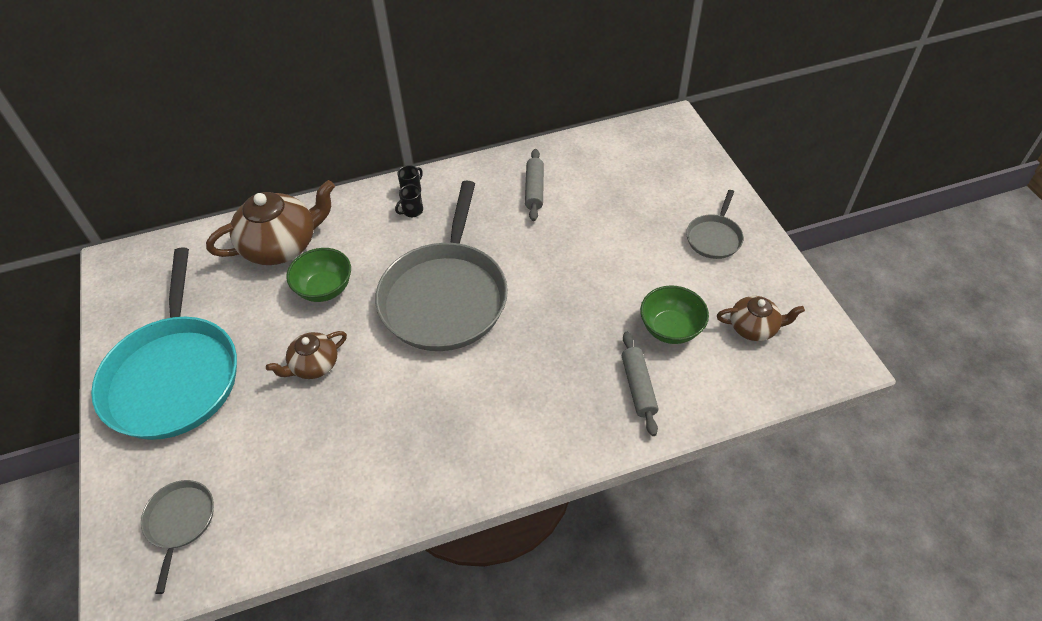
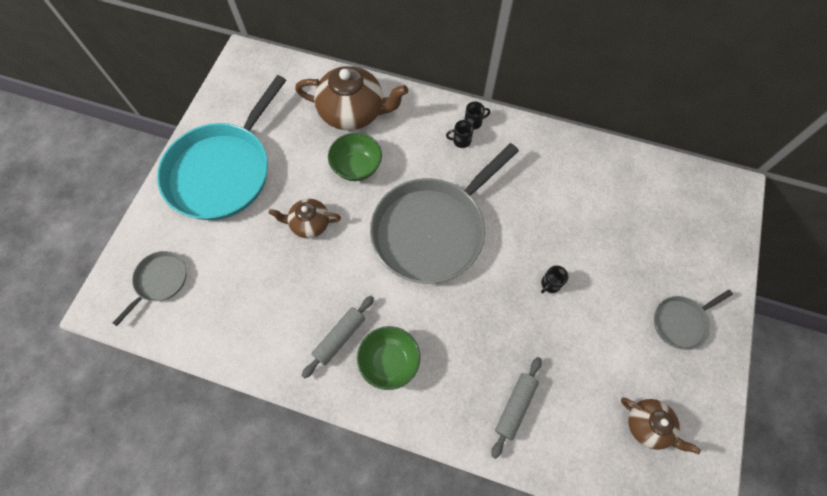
camera: 35 degrees right, 15 degrees up
(534, 190) = (566, 181): grey rolling pin -> grey rolling pin (340, 337)
(587, 274) = (550, 284): none -> black mug
(670, 329) = (579, 377): green bowl -> green bowl (389, 361)

